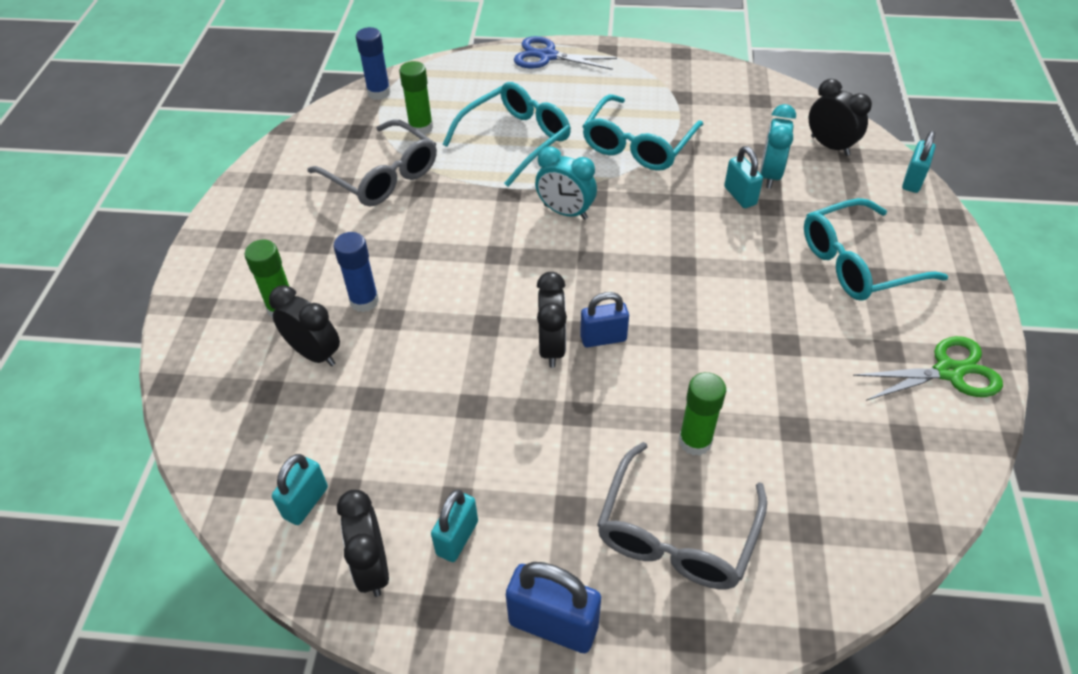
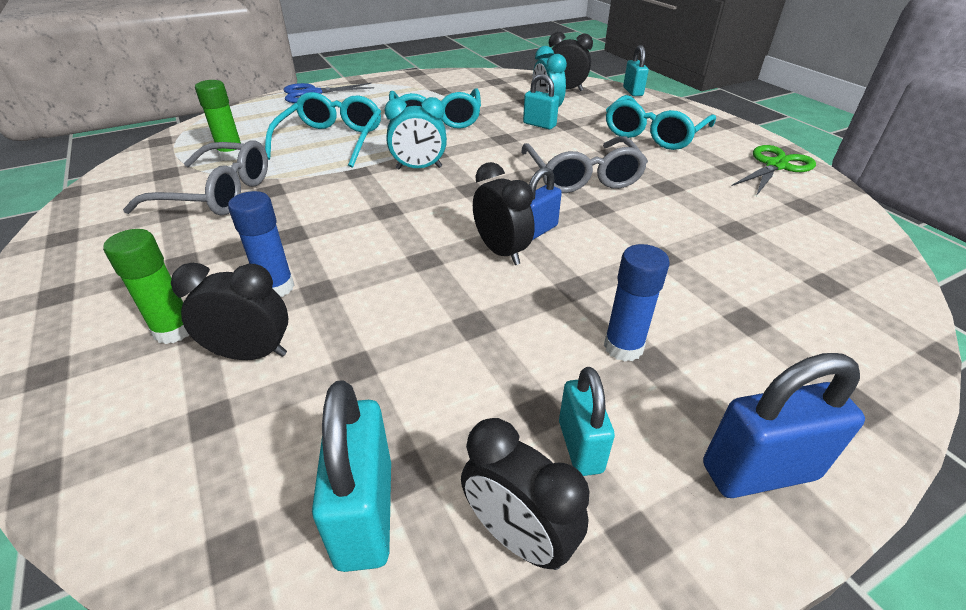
camera: 35 degrees left, 10 degrees down
(306, 502) = (365, 513): turquoise padlock -> turquoise padlock, size x1.52
(379, 93) = (167, 145): blue glue stick -> blue glue stick (623, 347)
(676, 533) = (754, 334): grey glasses -> grey glasses (582, 176)
(695, 441) = (685, 266): green glue stick -> none

